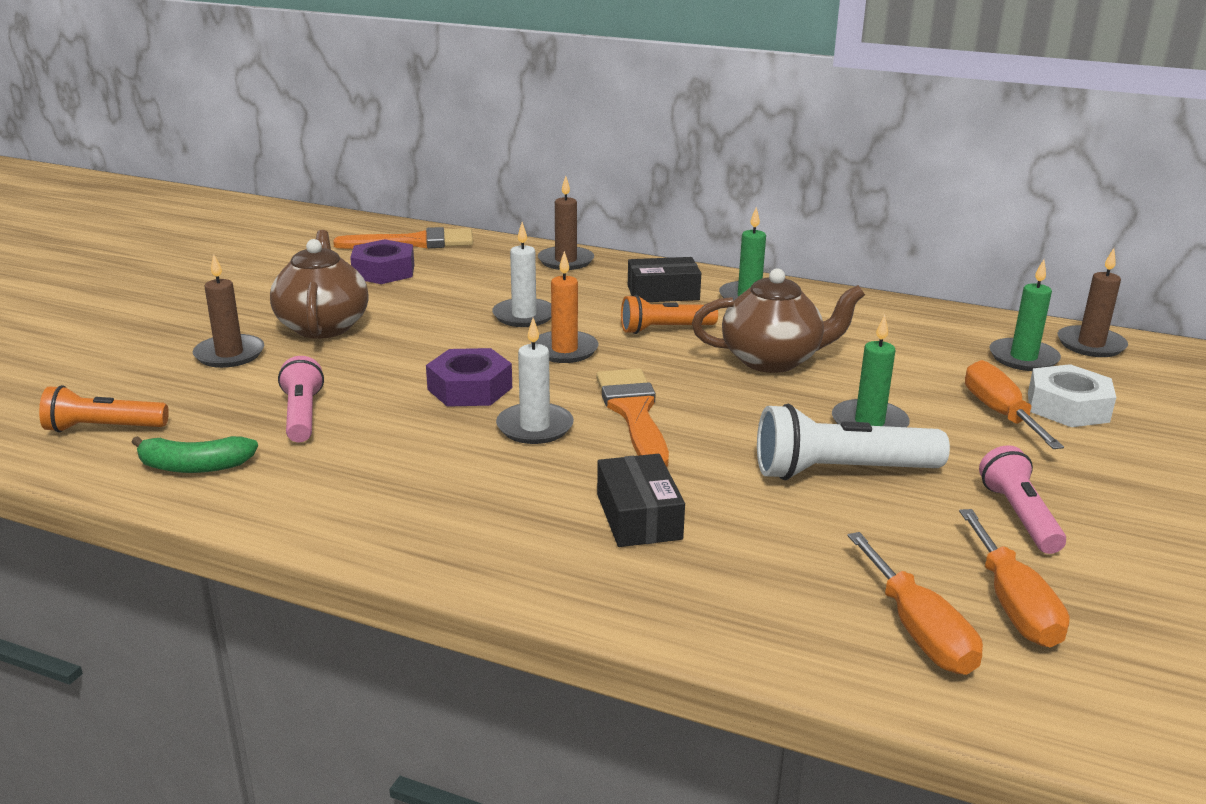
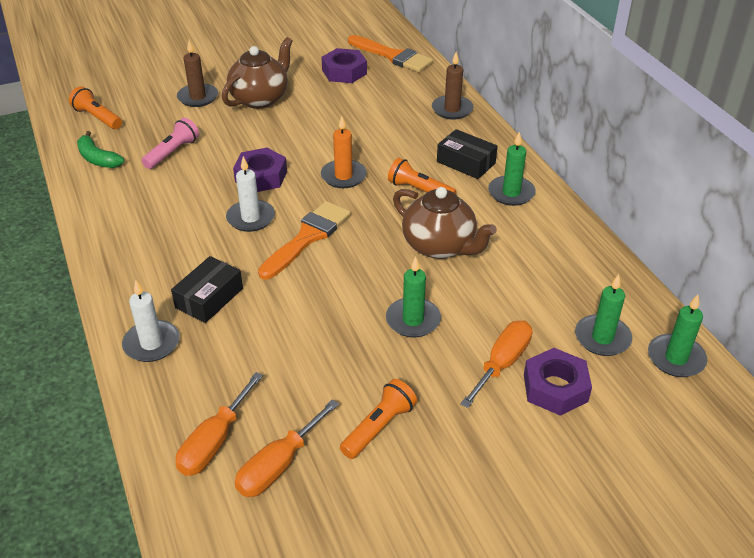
camera: 45 degrees right, 15 degrees up
(524, 316) = (362, 141): white candle -> white candle (151, 343)
(840, 471) = (341, 338): white flashlight -> none
(1019, 516) = (379, 427): pink flashlight -> orange flashlight
(1067, 407) = (555, 388): white nut -> purple nut
(1091, 345) = (676, 358): brown candle -> green candle

